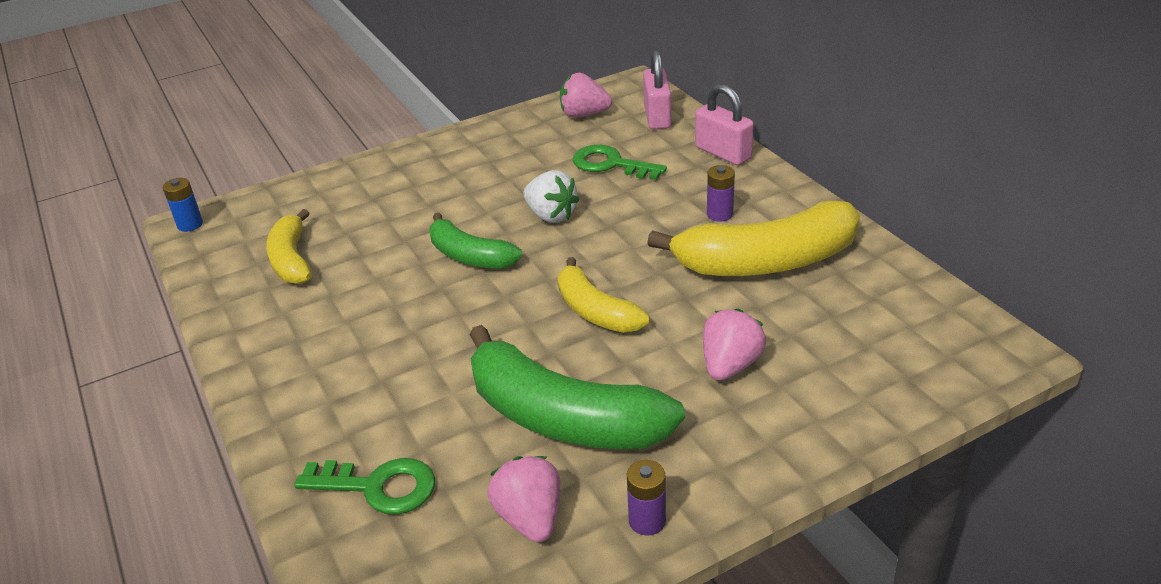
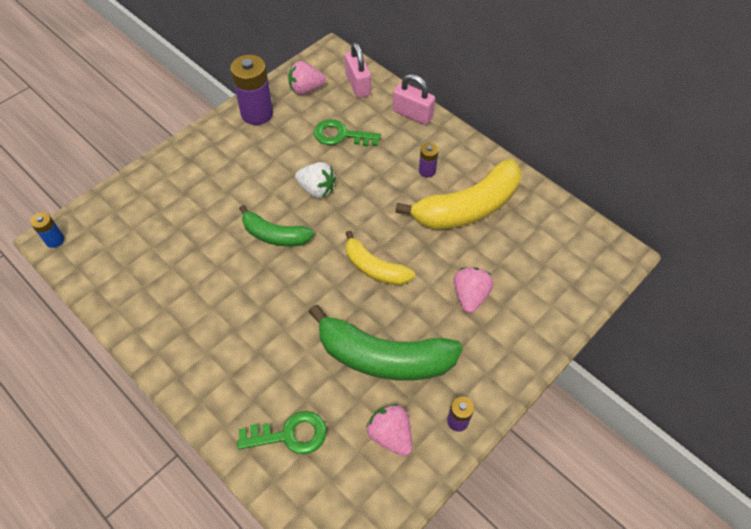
camera: 20 degrees left, 20 degrees up
(292, 260) = (149, 260): yellow banana -> none
(507, 132) = (257, 113): none -> purple battery

